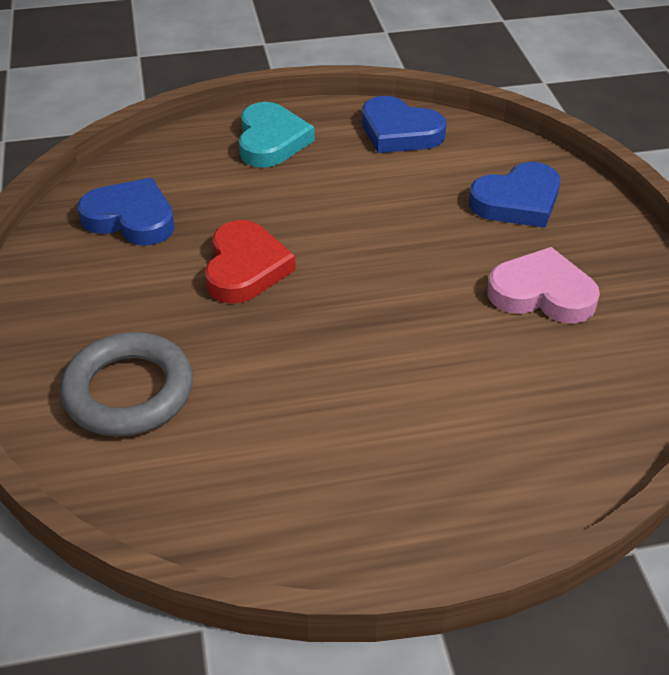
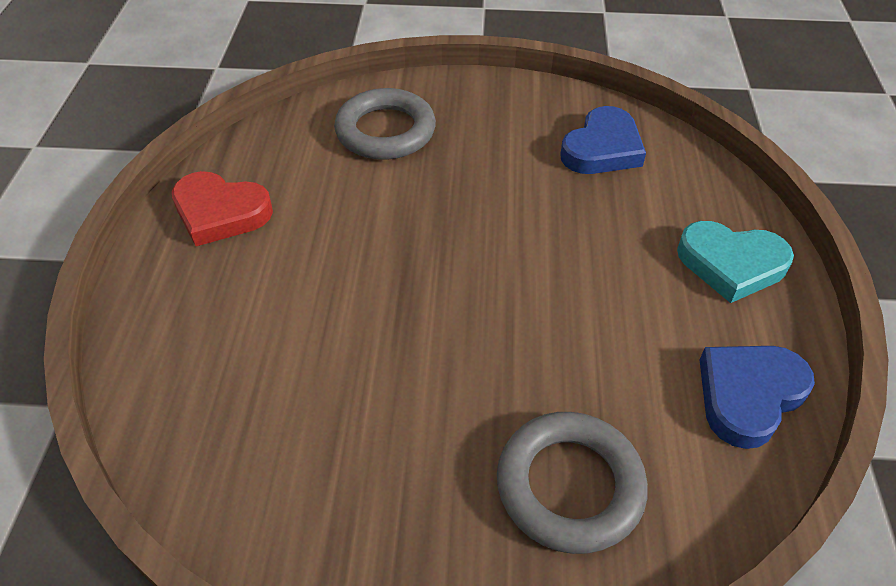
camera: 105 degrees right, 5 degrees up
(245, 268) = (509, 211): red heart -> red heart (220, 213)
(517, 201) = (569, 485): blue heart -> grey ring
(542, 293) = (389, 447): pink heart -> none

